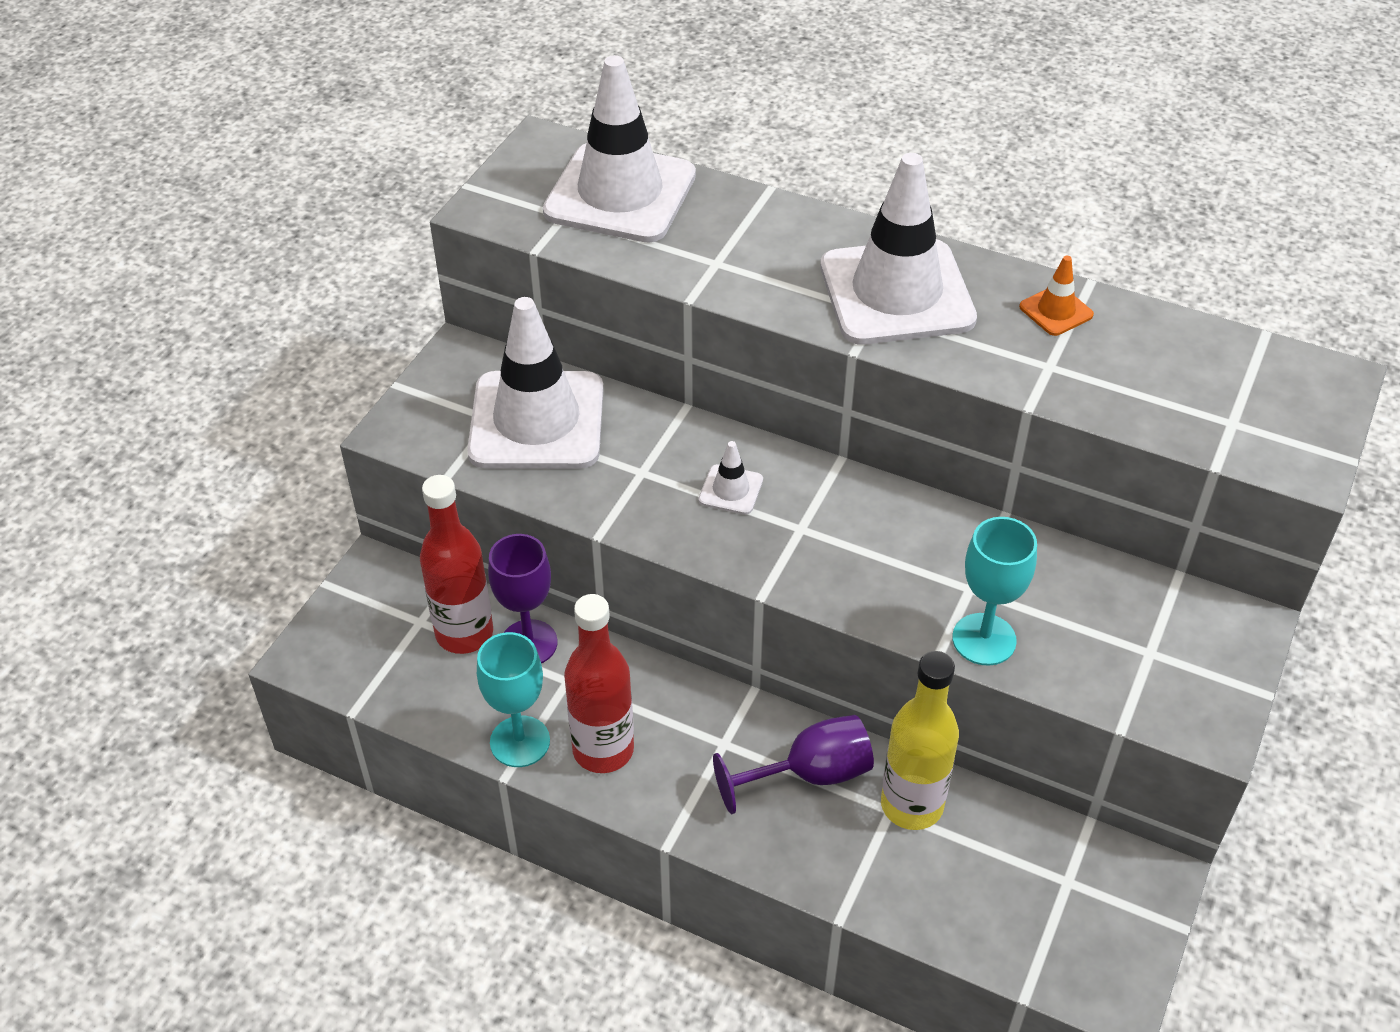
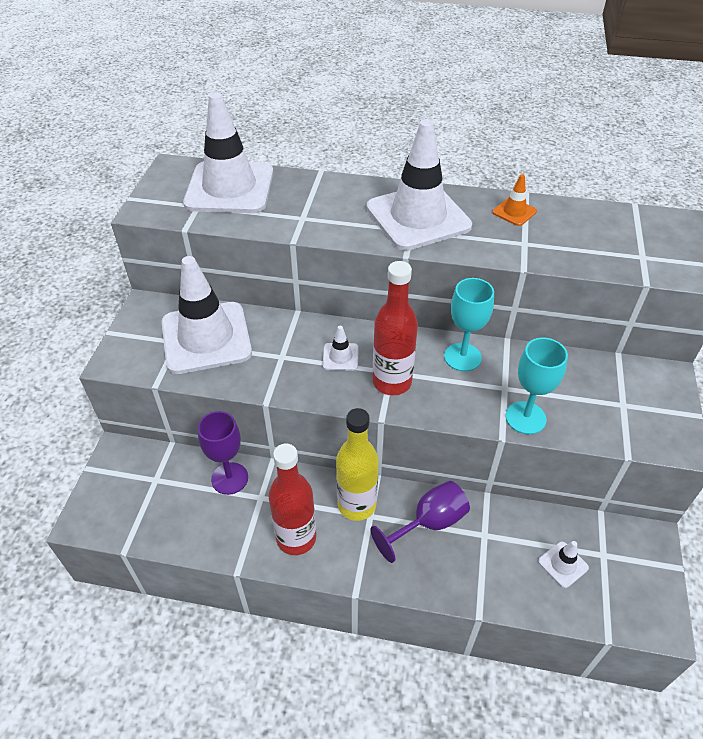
camera: 15 degrees left, 0 degrees up
(464, 633) = (186, 481): red bottle -> red bottle (392, 382)
(520, 741) = (241, 545): turquoise goblet -> turquoise goblet (462, 357)
(911, 805) = (496, 528): yellow bottle -> yellow bottle (357, 505)
(997, 880) = (563, 564): none -> white traffic cone

